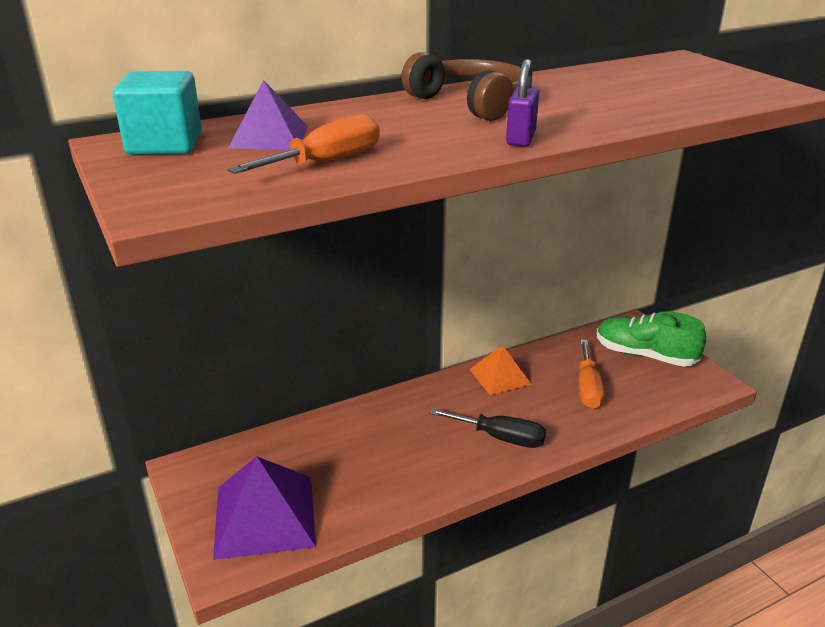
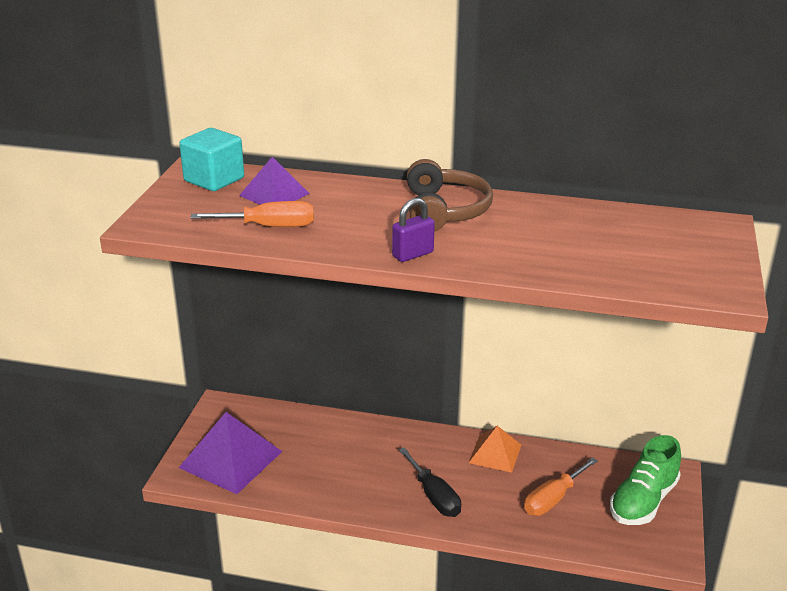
camera: 40 degrees right, 0 degrees up
(645, 355) = (643, 501): green shoe -> green shoe turned 120 degrees counterclockwise

